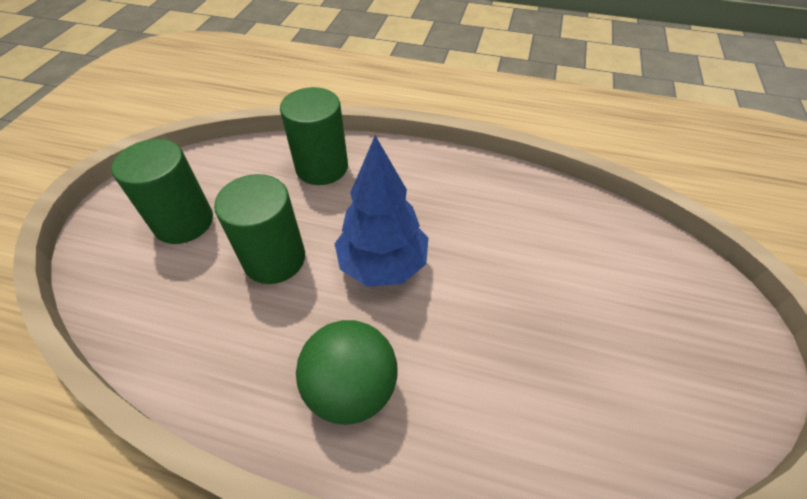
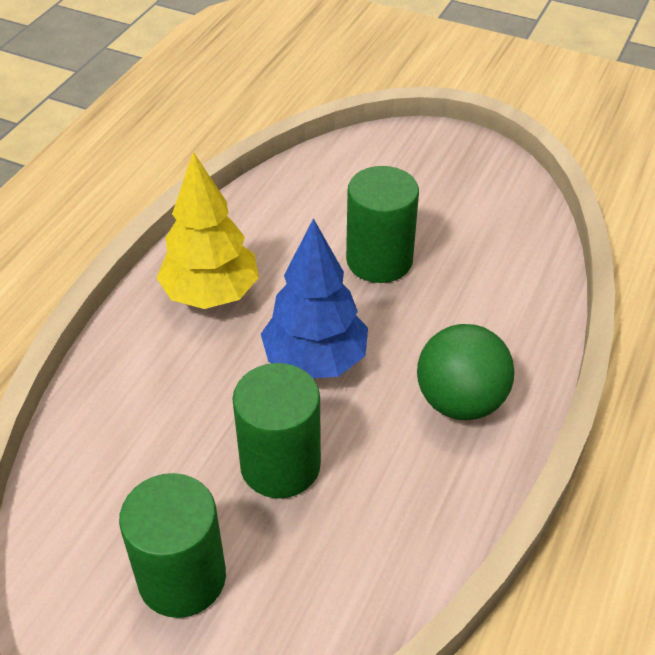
camera: 80 degrees left, 5 degrees down
(322, 167) = (127, 408): green cylinder -> green cylinder (379, 260)
(438, 188) = (211, 294): none -> yellow tree

